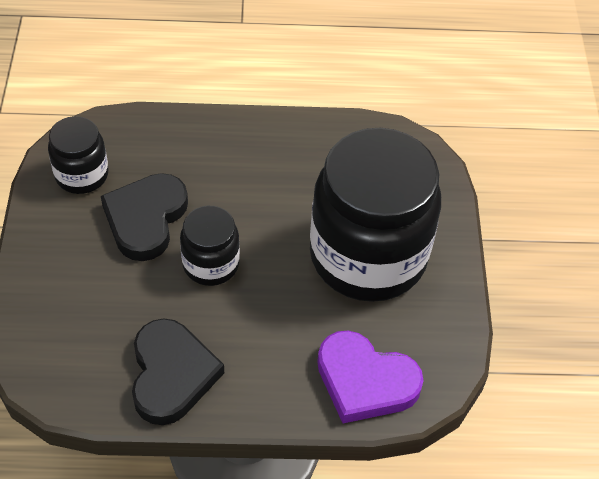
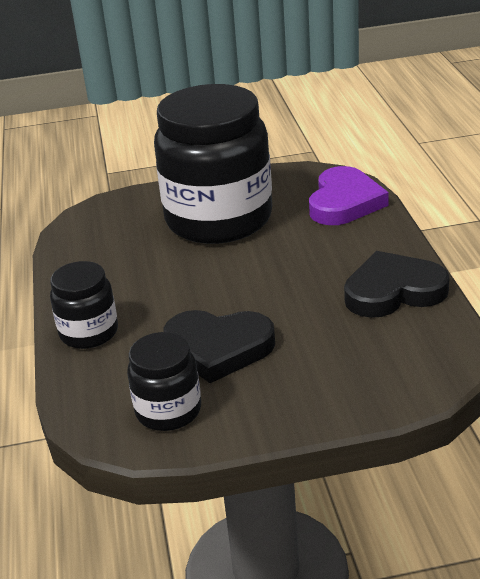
camera: 95 degrees left, 20 degrees down
(211, 264) = (261, 296): black jar -> black jar (89, 332)

